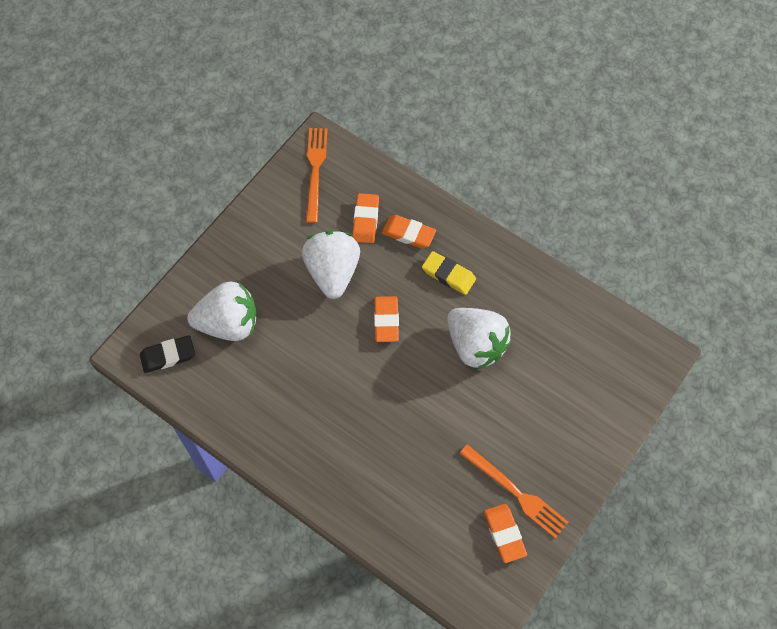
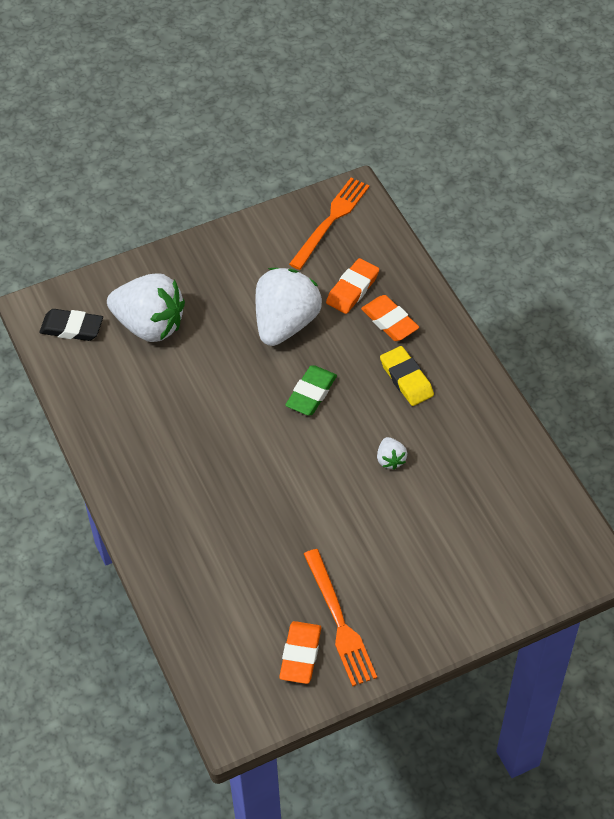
camera: 30 degrees right, 10 degrees down
(386, 320) = (311, 393): orange eraser -> green eraser
(475, 345) = (390, 459): white strawberry -> white strawberry, size x0.42

